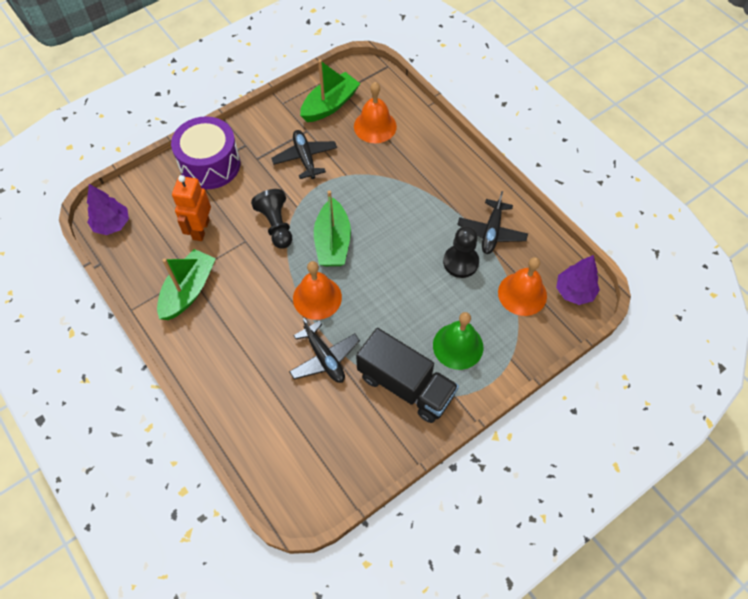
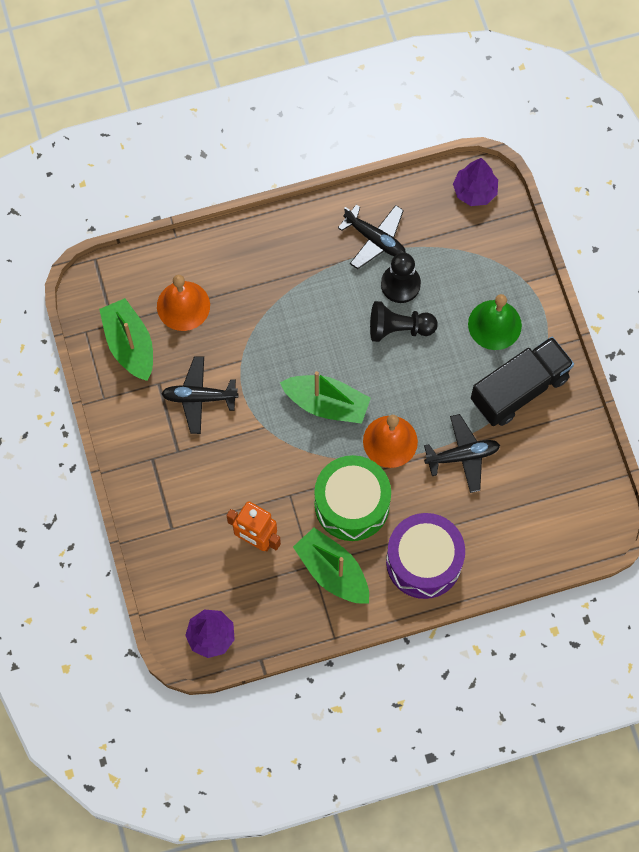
camera: 70 degrees left, 10 degrees up
(210, 164) = (166, 506): purple drum -> purple drum (424, 561)
(251, 286) = (352, 504): none -> green drum
(276, 225) = (282, 456): black pawn -> black pawn (399, 328)
(522, 294) = (459, 241): orange bell -> none

